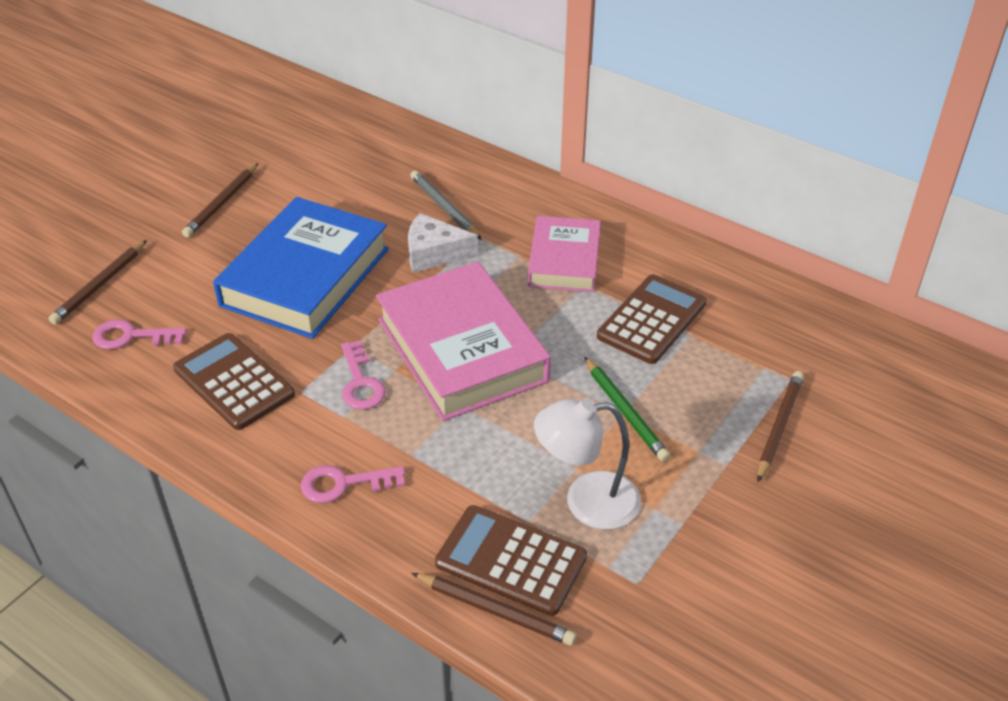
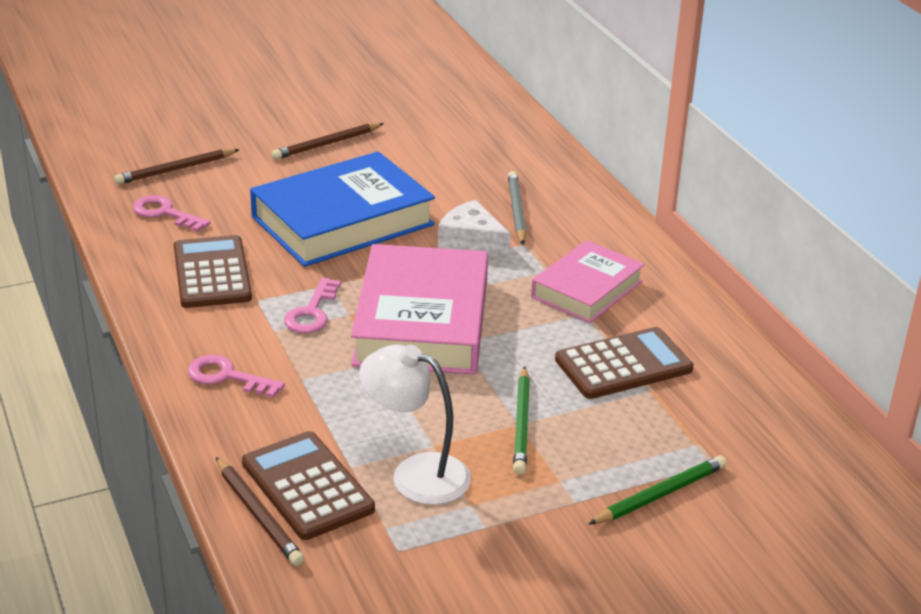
camera: 30 degrees right, 10 degrees down
(779, 427) = (660, 495): brown pencil -> green pencil

